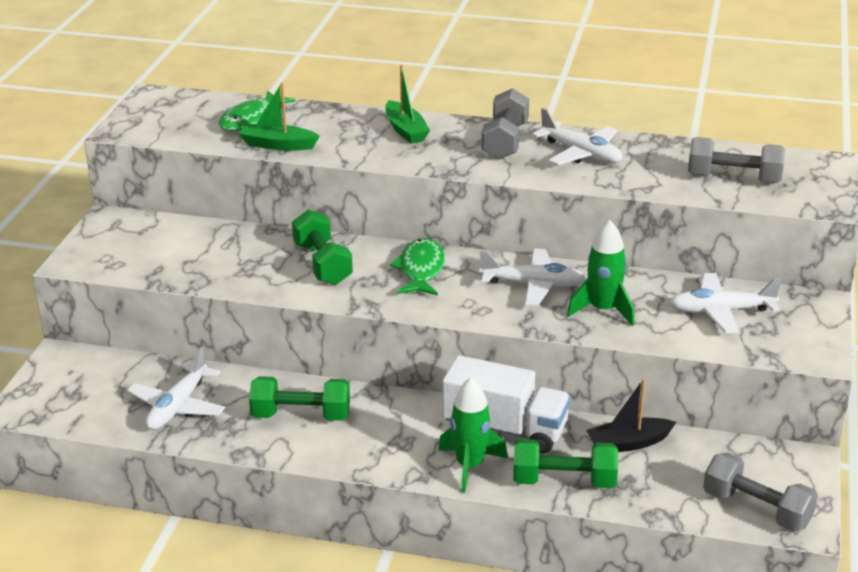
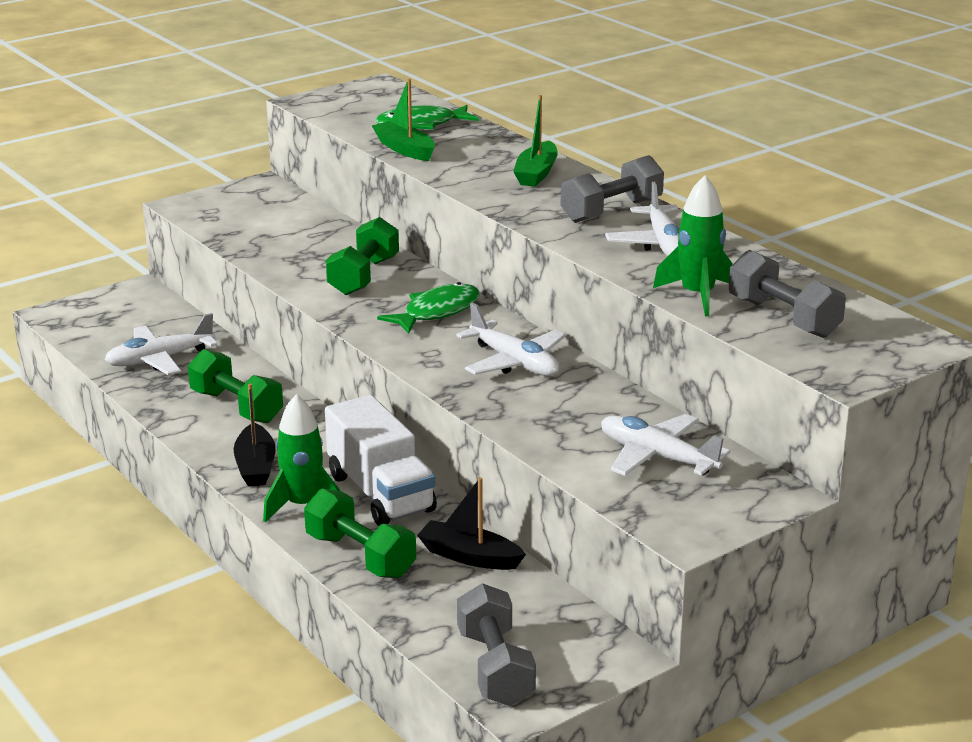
camera: 40 degrees right, 5 degrees down
(390, 454) = (255, 466): none -> black boat
(603, 310) = (541, 407): green rocket -> green rocket (697, 295)

